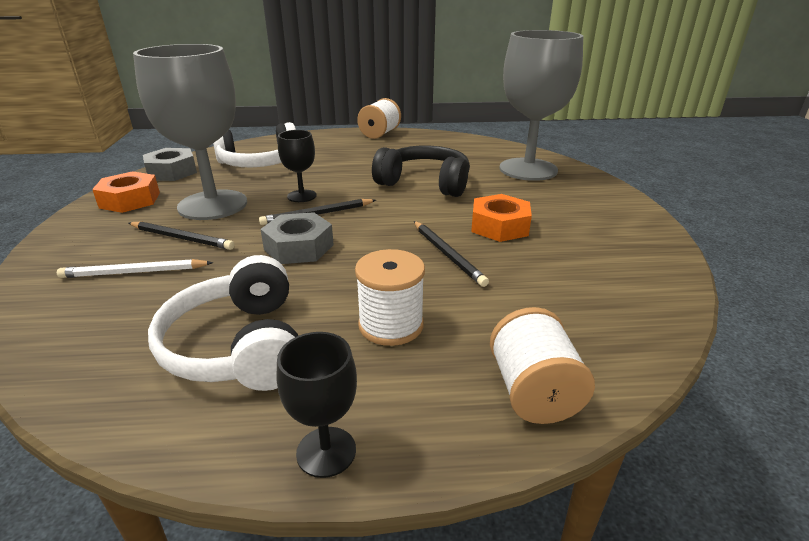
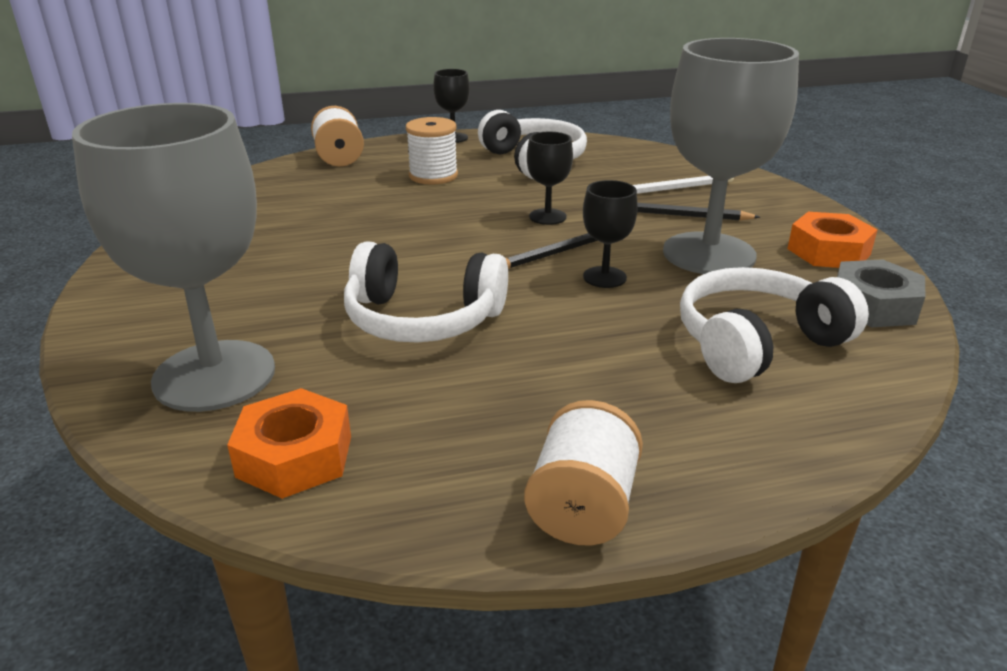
camera: 170 degrees right, 0 degrees up
(299, 247) = (547, 217): grey nut -> black goblet
(425, 183) = (423, 319): black headphones -> white headphones
(447, 254) = (388, 222): black pencil -> none
(499, 226) = (320, 255): orange nut -> orange nut (295, 456)

